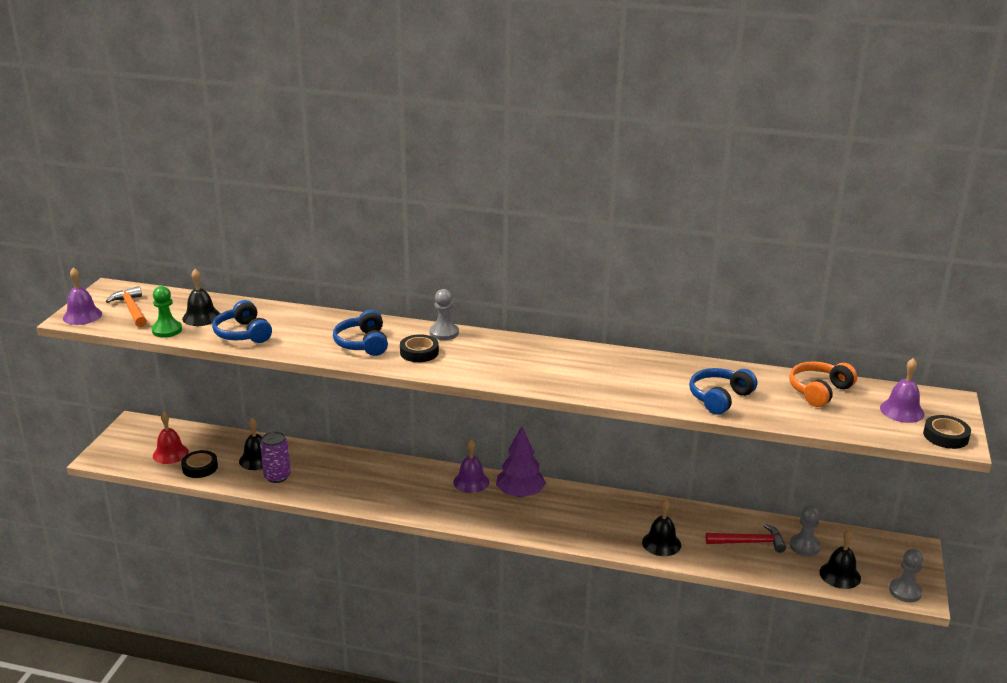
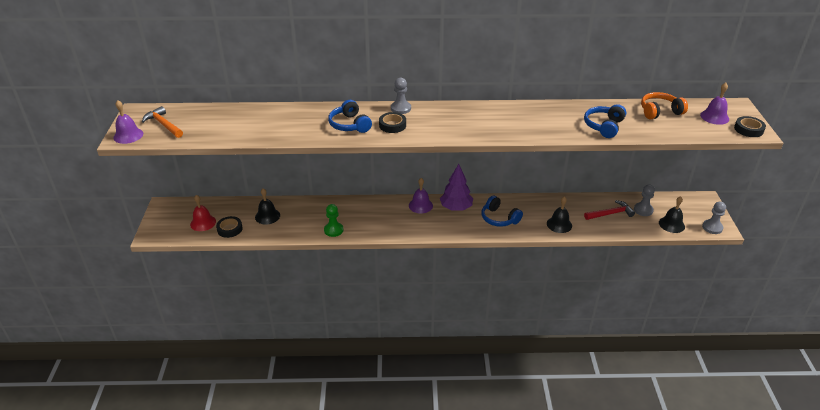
camera: 15 degrees left, 10 degrees up
(167, 330) = (201, 137): green pawn -> green pawn (333, 230)
(201, 317) = (220, 122): black bell -> none
(243, 334) = (259, 131): blue headphones -> blue headphones (499, 218)
(277, 476) = (288, 225): purple can -> none
(819, 391) = (659, 112): orange headphones -> orange headphones turned 45 degrees clockwise

